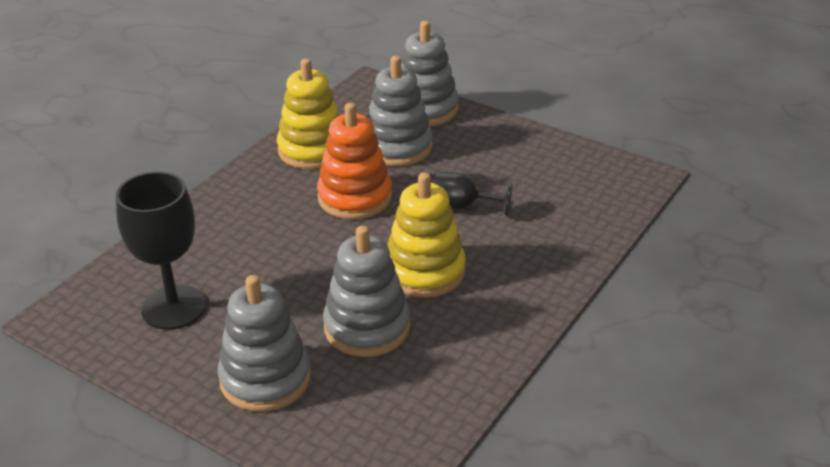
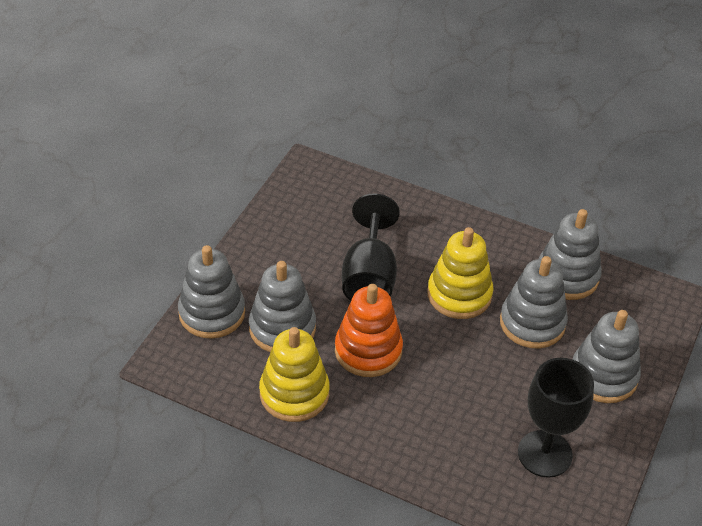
camera: 100 degrees left, 10 degrees up
(443, 374) = (567, 276): none -> grey stacking toy
(462, 207) = (369, 276): black goblet -> black goblet, size x1.73

